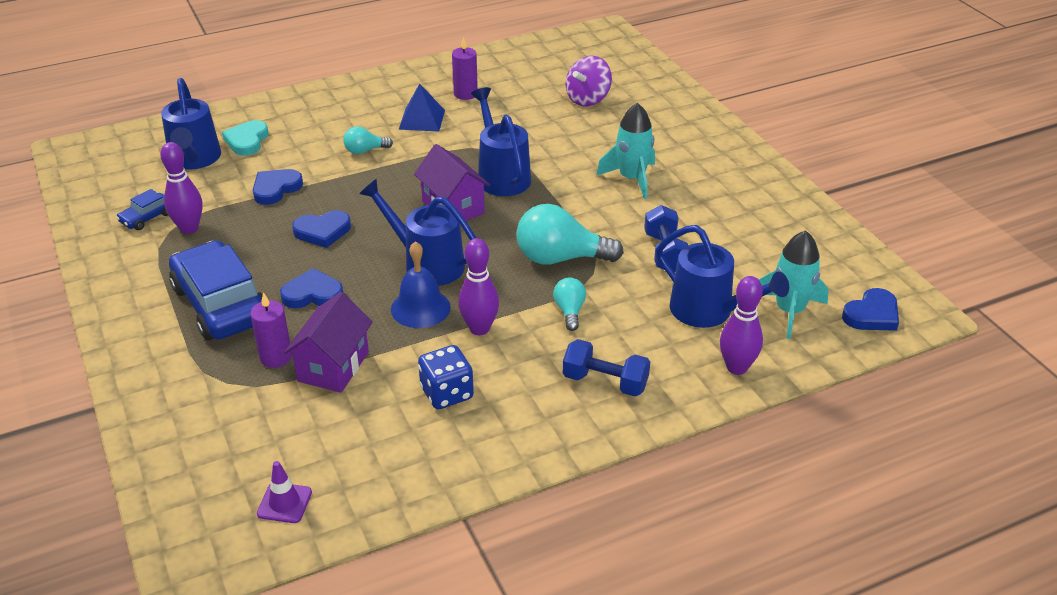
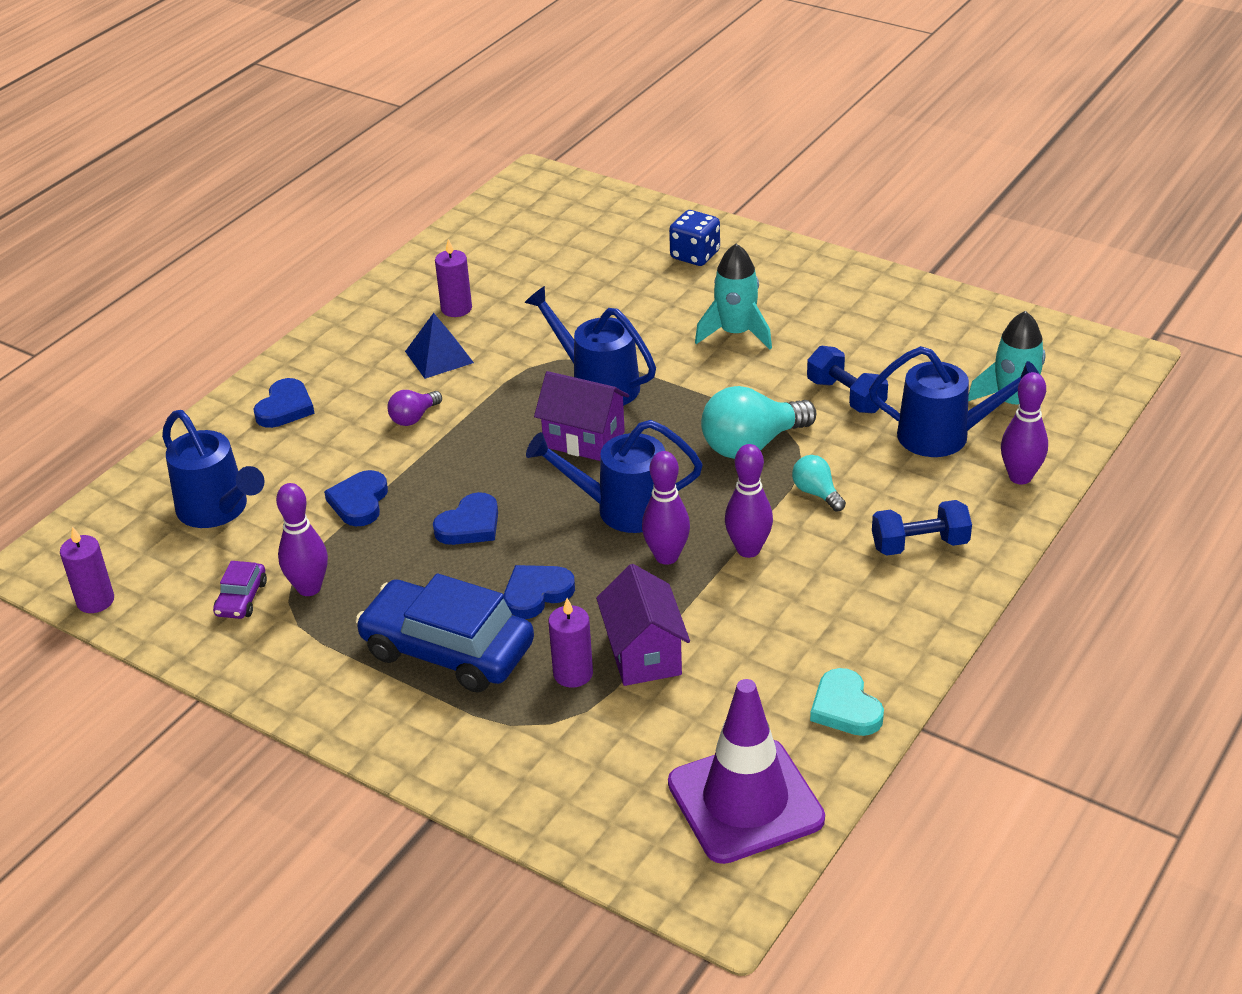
camera: 30 degrees left, 0 degrees up
(74, 184) = (95, 601): none -> purple candle
(147, 217) = (241, 598): blue car -> purple car
(247, 141) = (257, 462): turquoise heart -> turquoise heart (845, 708)
(284, 503) = (745, 801): purple traffic cone -> purple traffic cone, size x2.38
(365, 151) = (414, 418): turquoise light bulb -> purple light bulb
(420, 308) = (666, 556): blue bell -> purple bowling pin
(447, 393) = (785, 625): blue dice -> blue dice (695, 255)
(588, 99) = (599, 264): purple spinning top -> none
(872, 314) = (1085, 375): blue heart -> blue heart (285, 408)

